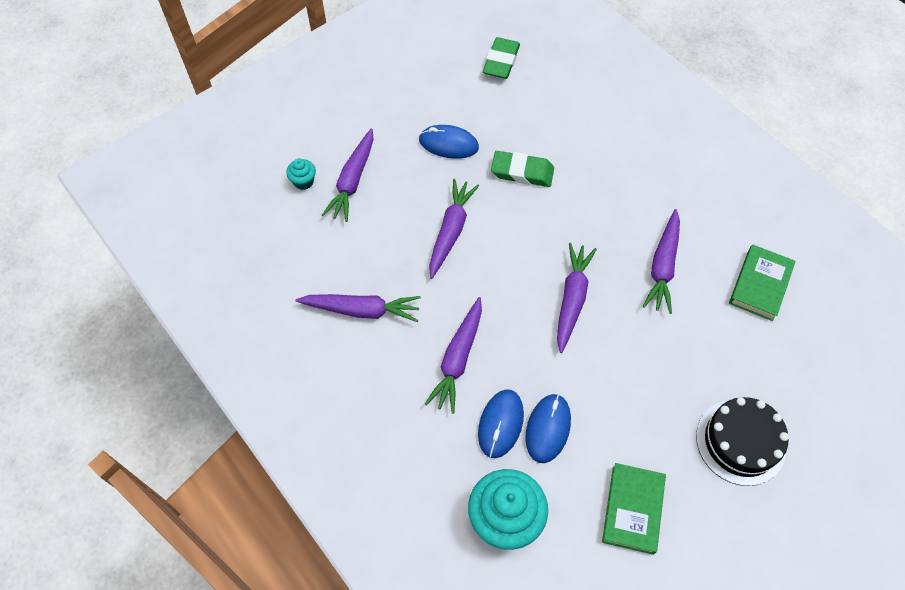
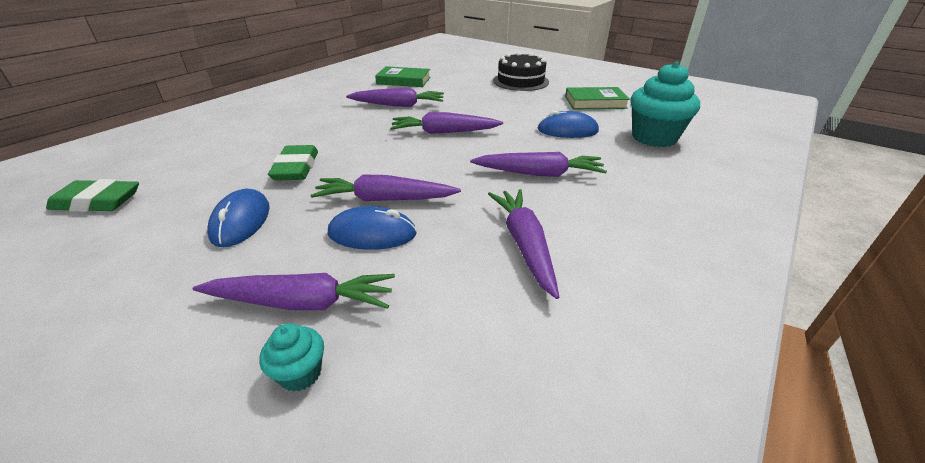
camera: 105 degrees left, 25 degrees down
(501, 424) = (582, 147): blue mouse -> blue mouse (372, 233)

